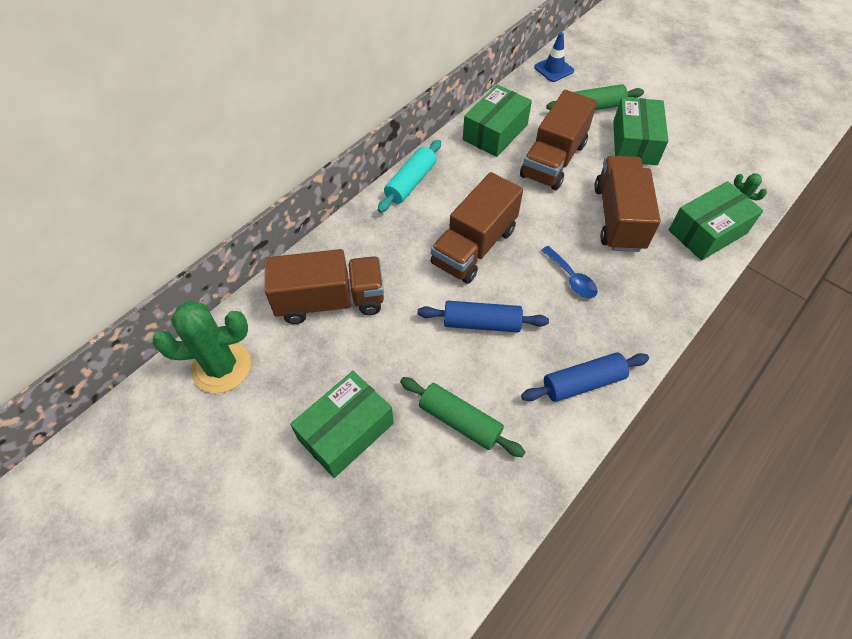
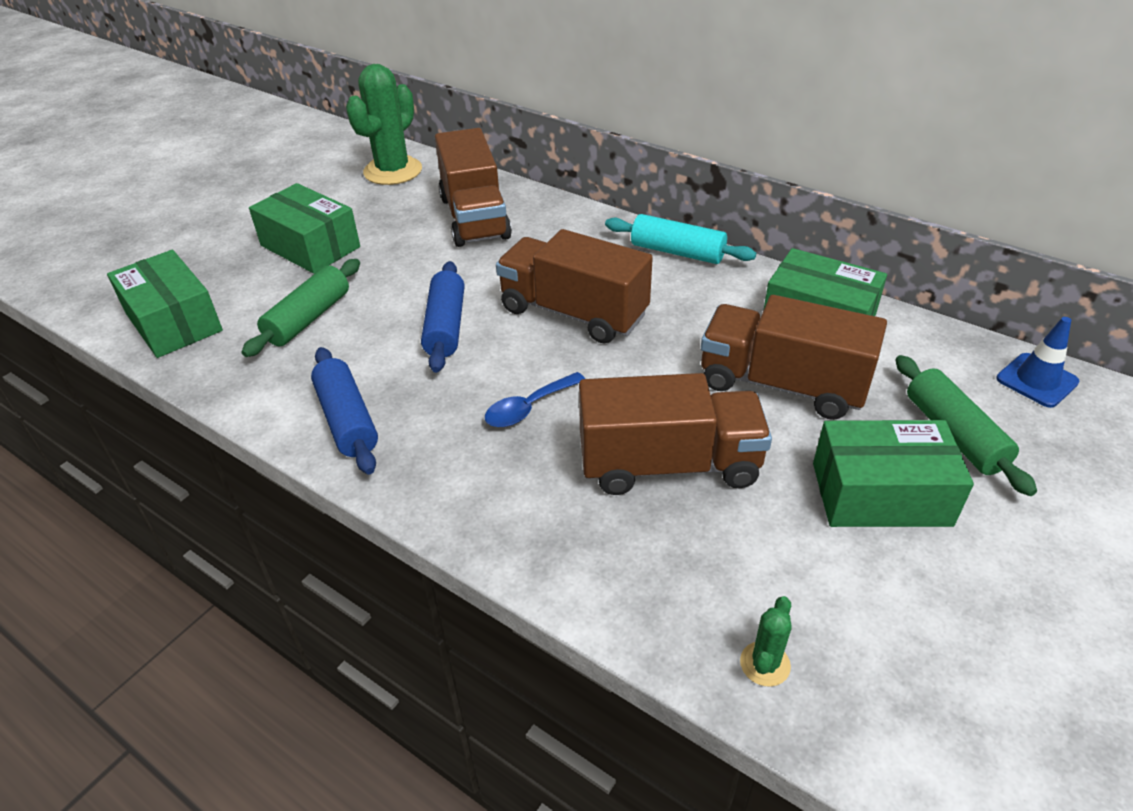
camera: 85 degrees right, 15 degrees down
(221, 367) = (393, 171): green cactus -> green cactus turned 45 degrees clockwise
(707, 231) = (667, 596): green box -> green box (174, 322)

